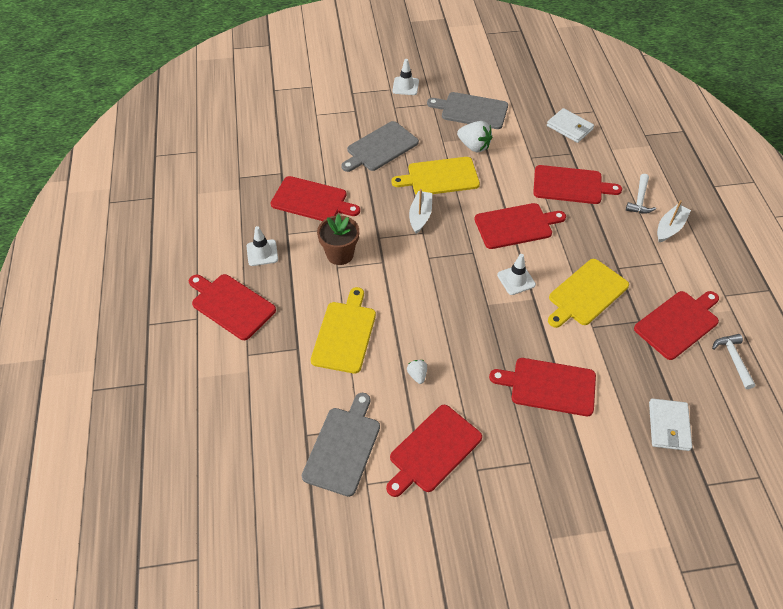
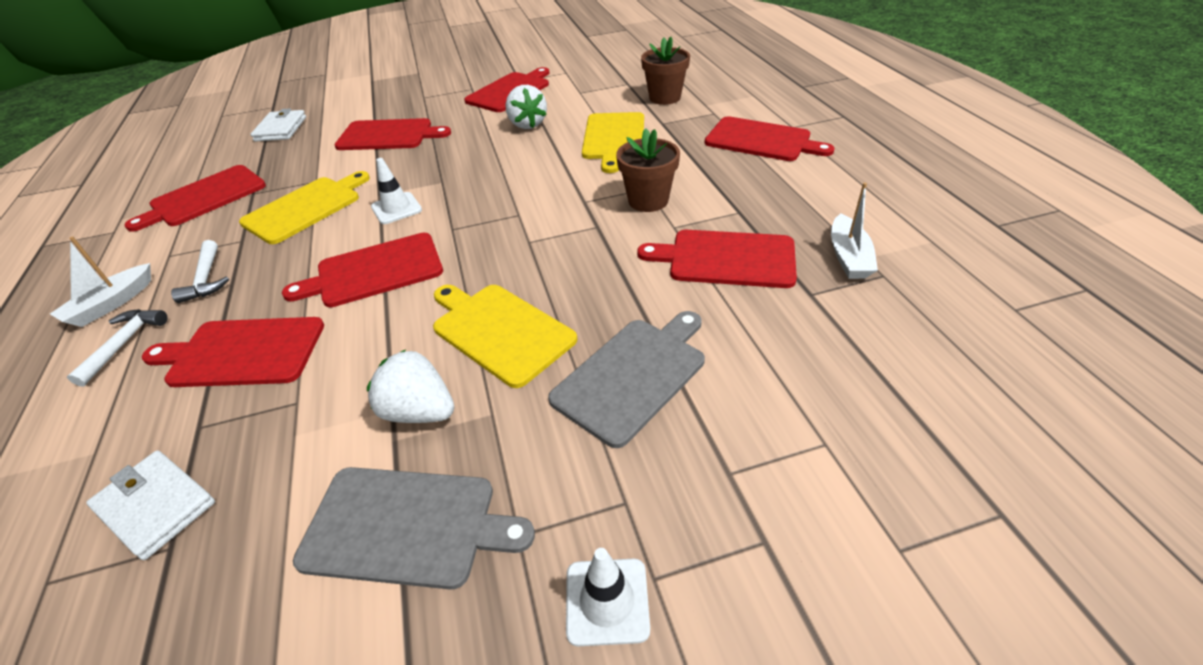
camera: 175 degrees right, 10 degrees down
(262, 253) = (760, 187): white traffic cone -> none
(279, 394) = (665, 98): none -> brown flower pot
(343, 447) = (591, 83): grey cutting board -> none
(417, 375) = (527, 124): white strawberry -> white strawberry, size x1.84
(420, 216) = (534, 262): white boat -> white boat (848, 257)
(440, 177) = (499, 331): yellow cutting board -> yellow cutting board turned 120 degrees counterclockwise
(733, 359) = (167, 178): white hammer -> white hammer (206, 279)

